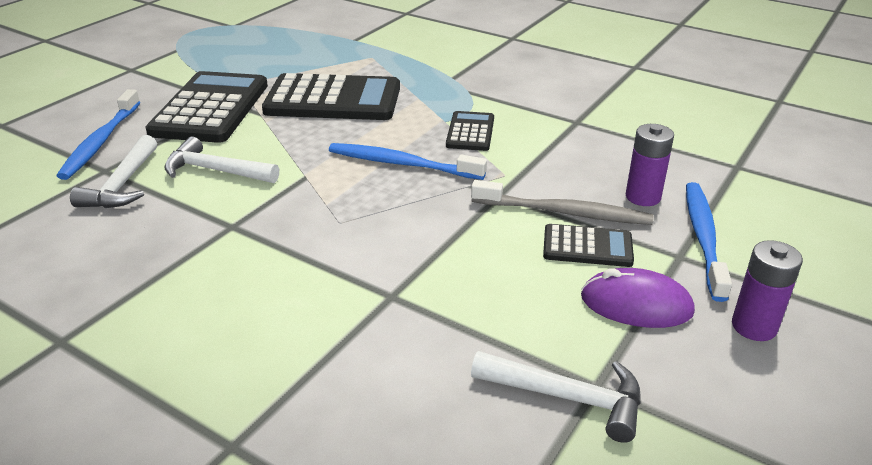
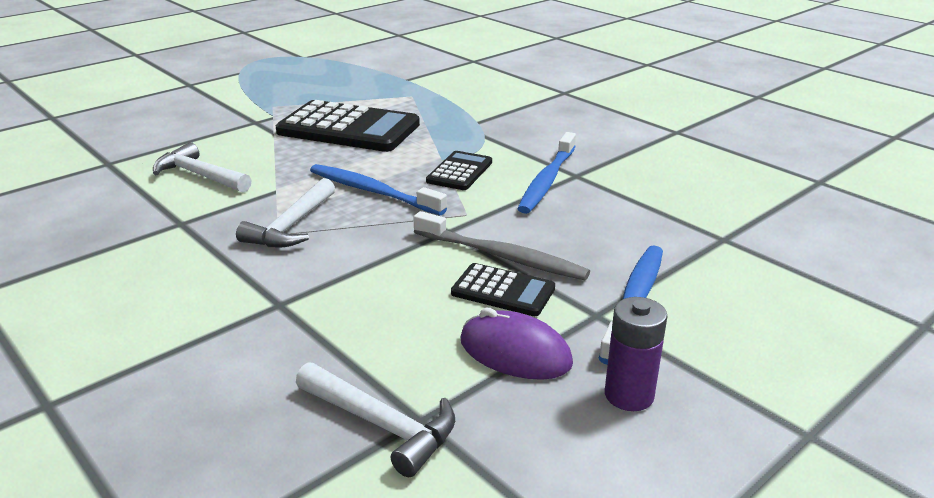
camera: 15 degrees right, 5 degrees down
(101, 141) = (121, 140): blue toothbrush -> blue toothbrush (547, 180)
(122, 184) = (114, 176): white hammer -> white hammer (291, 225)
(210, 108) = (233, 124): black calculator -> none
(643, 197) = (596, 253): purple battery -> none

